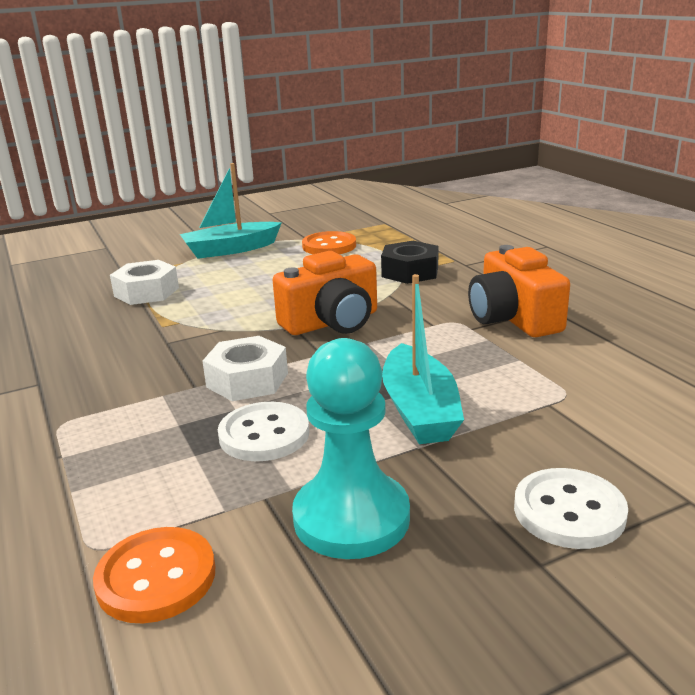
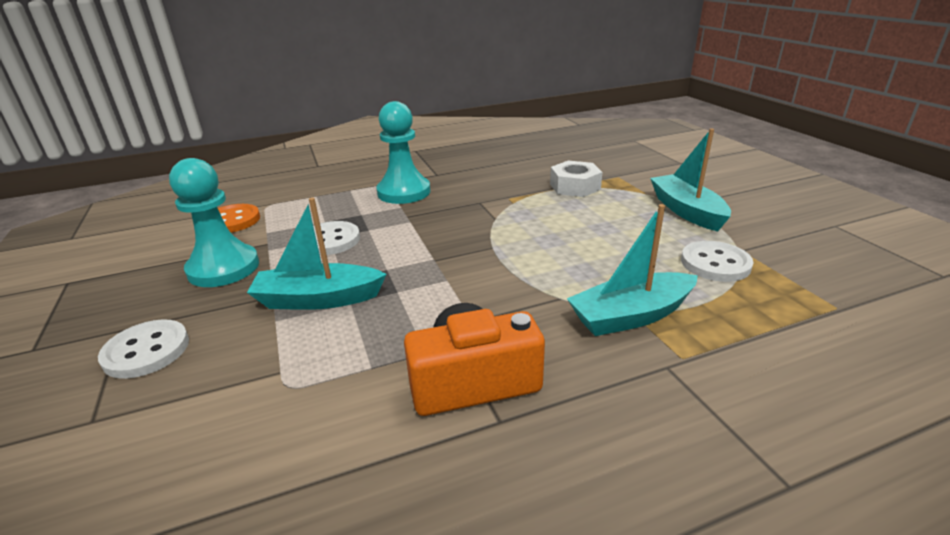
camera: 95 degrees right, 5 degrees up
(103, 401) = (404, 192): none -> turquoise pawn
(247, 380) = (406, 232): white nut -> none
(329, 246) = (715, 263): orange button -> white button
(332, 322) = (495, 264): orange camera -> none
(410, 272) = (631, 316): black nut -> turquoise boat

